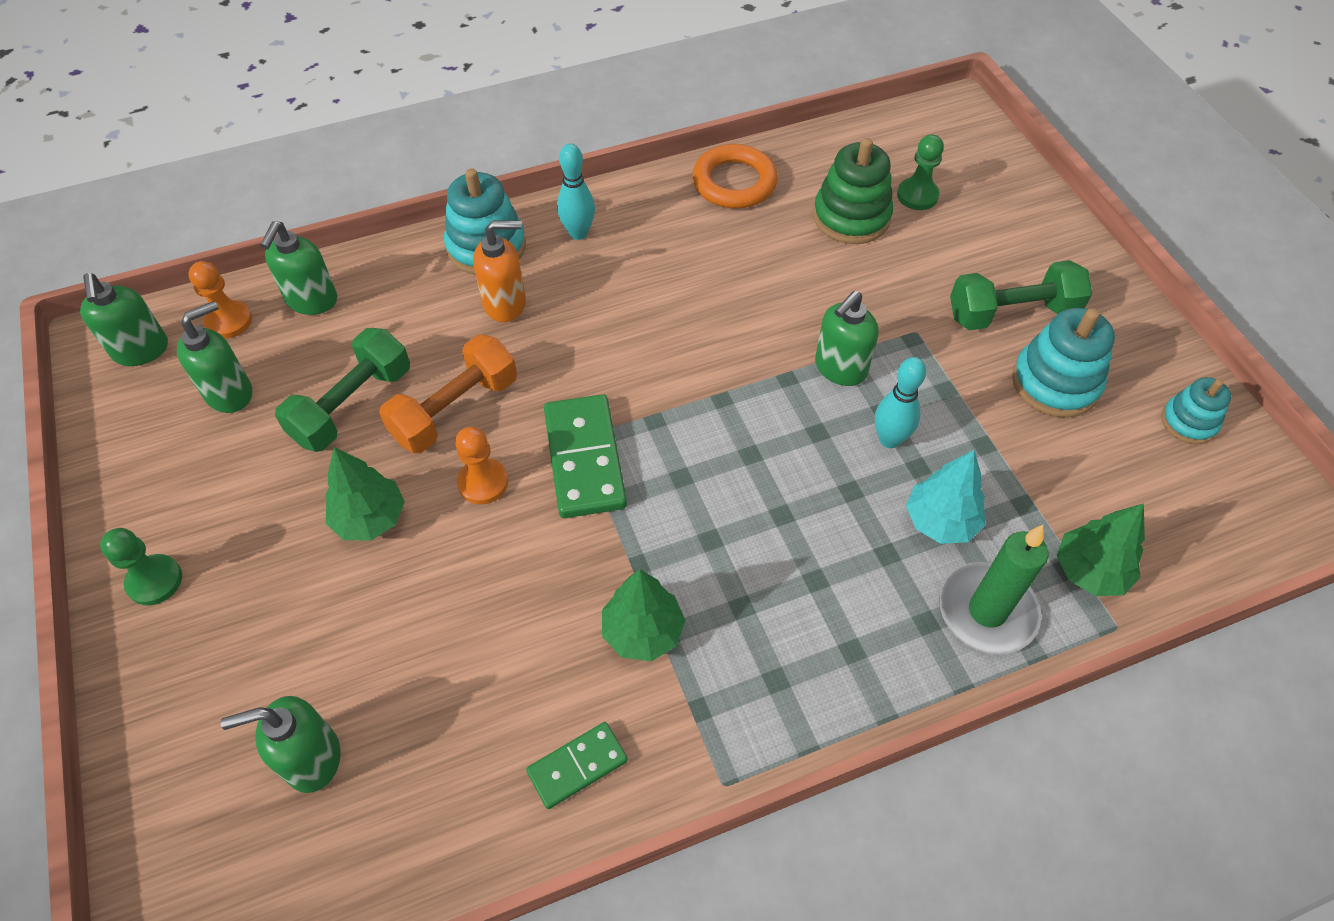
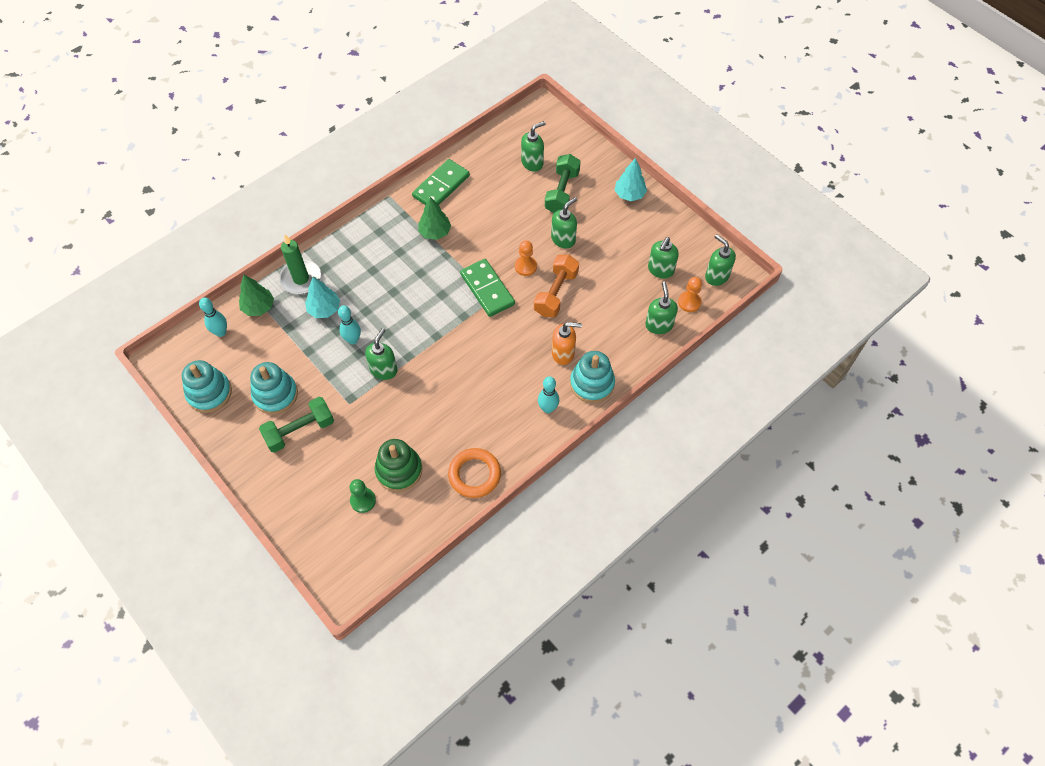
camera: 160 degrees right, 5 degrees up
(155, 581) = (629, 194): green pawn -> turquoise tree
(352, 405) = (602, 281): green dumbbell -> green dumbbell (562, 192)
(370, 519) = (563, 239): green tree -> green soap dispenser
(505, 303) = (563, 353): orange soap dispenser -> orange soap dispenser turned 150 degrees counterclockwise
(577, 766) = (441, 186): green domino -> green domino, size x1.71
(1174, 538) = (221, 332): none -> turquoise bowling pin
(1188, 422) = (209, 393): turquoise stacking toy -> turquoise stacking toy, size x1.64

